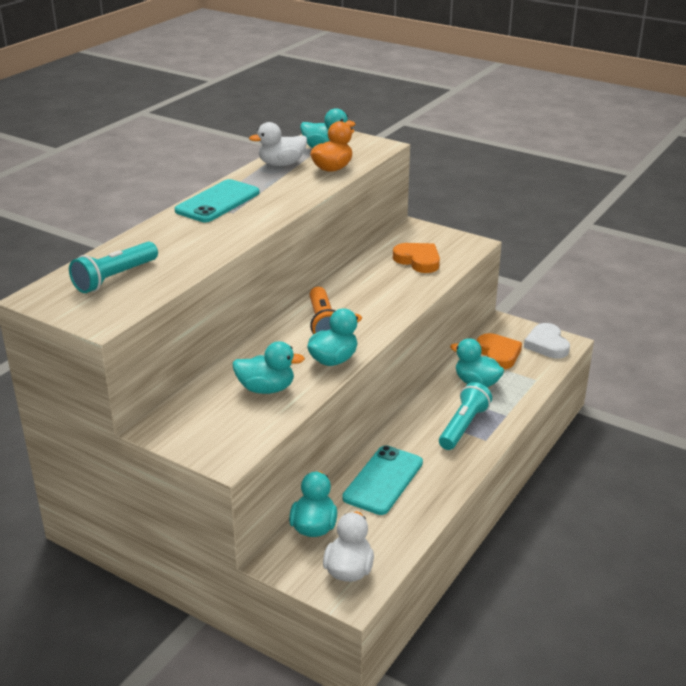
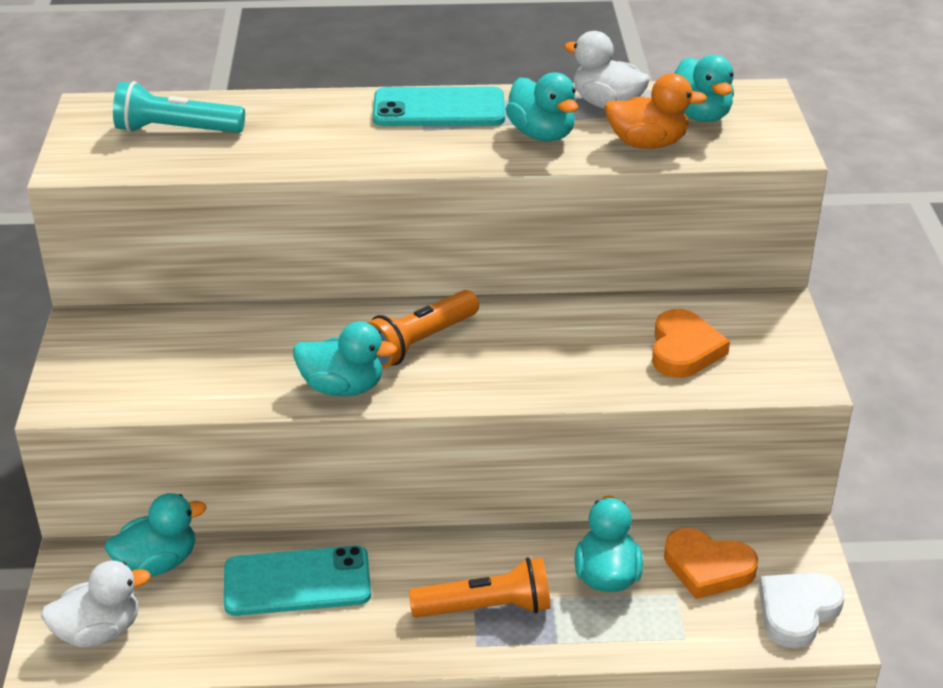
camera: 55 degrees right, 5 degrees up
(266, 389) = (228, 364): turquoise duck -> turquoise duck (542, 134)
(463, 426) = (486, 608): turquoise flashlight -> orange flashlight
(498, 354) = (707, 568): orange heart -> orange heart turned 75 degrees clockwise

